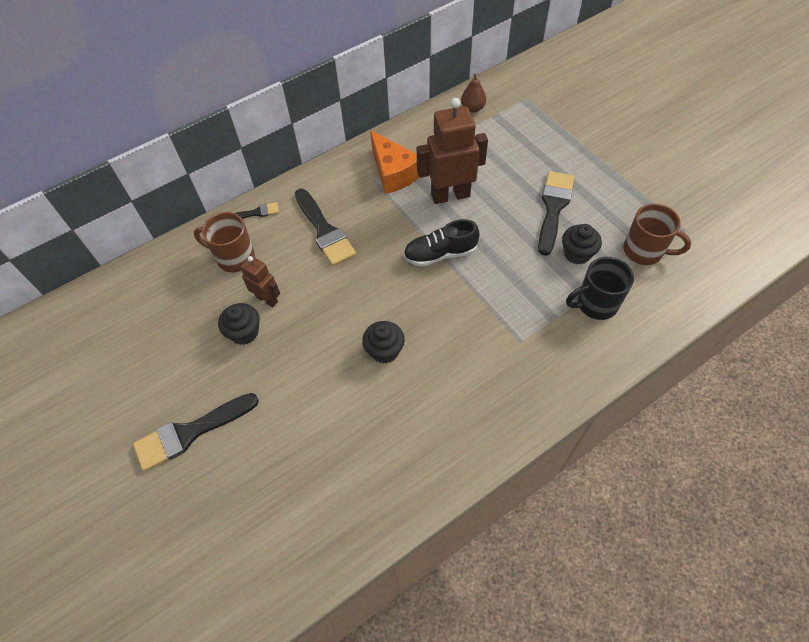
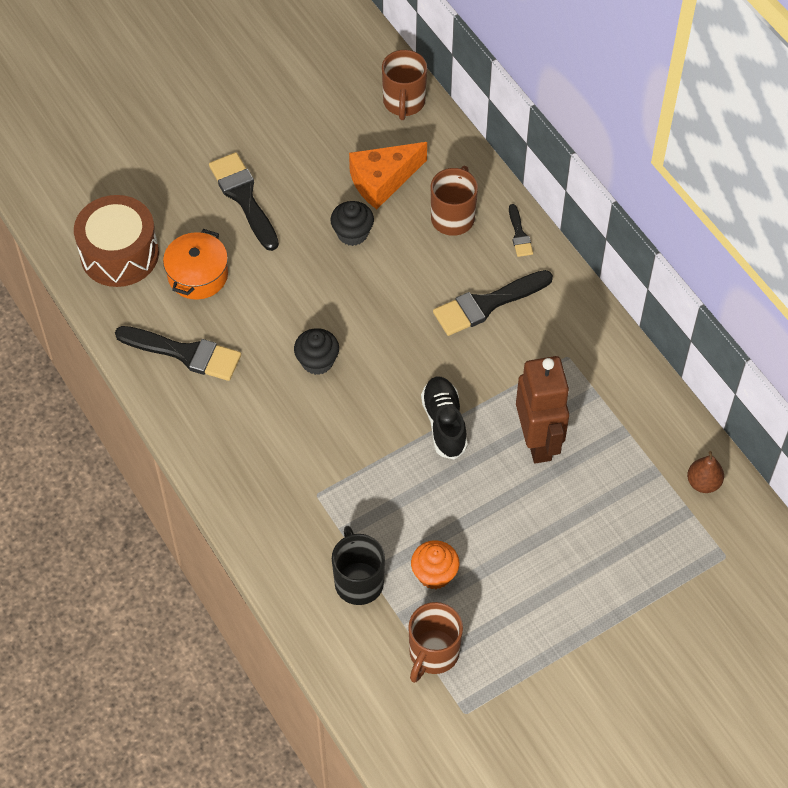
camera: 90 degrees right, 0 degrees up
(99, 301) = (404, 103): none -> brown mug
(252, 557) = (119, 254): none -> brown drum
(267, 299) = (393, 251): brown robot -> none
(284, 468) = (198, 275): none -> orange pot
(393, 173) = (580, 379): orange cheese -> orange cheese (382, 181)
(553, 208) = (510, 559): black brush -> black brush (185, 353)
(577, 254) = (434, 574): black cupcake -> orange cupcake

